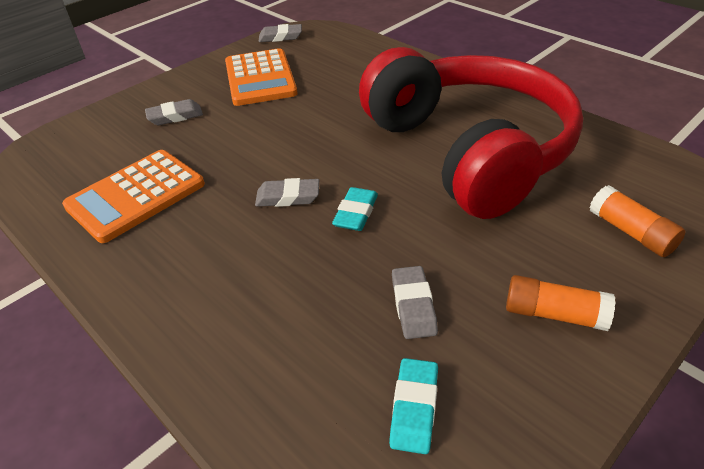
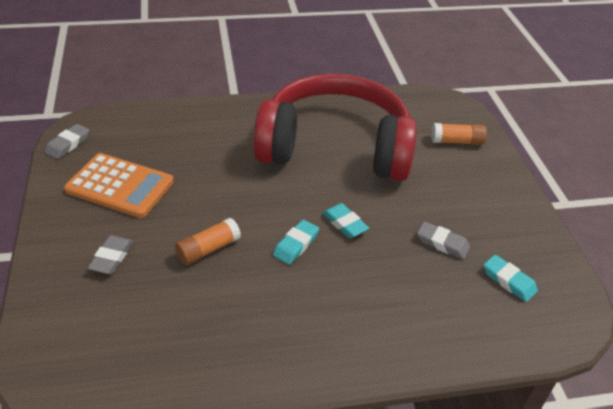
camera: 60 degrees left, 0 degrees up
(136, 196) = (203, 324): orange calculator -> none
(288, 197) = (296, 245): grey eraser -> turquoise eraser
(554, 314) = (487, 200): orange glue stick -> orange glue stick (208, 249)

